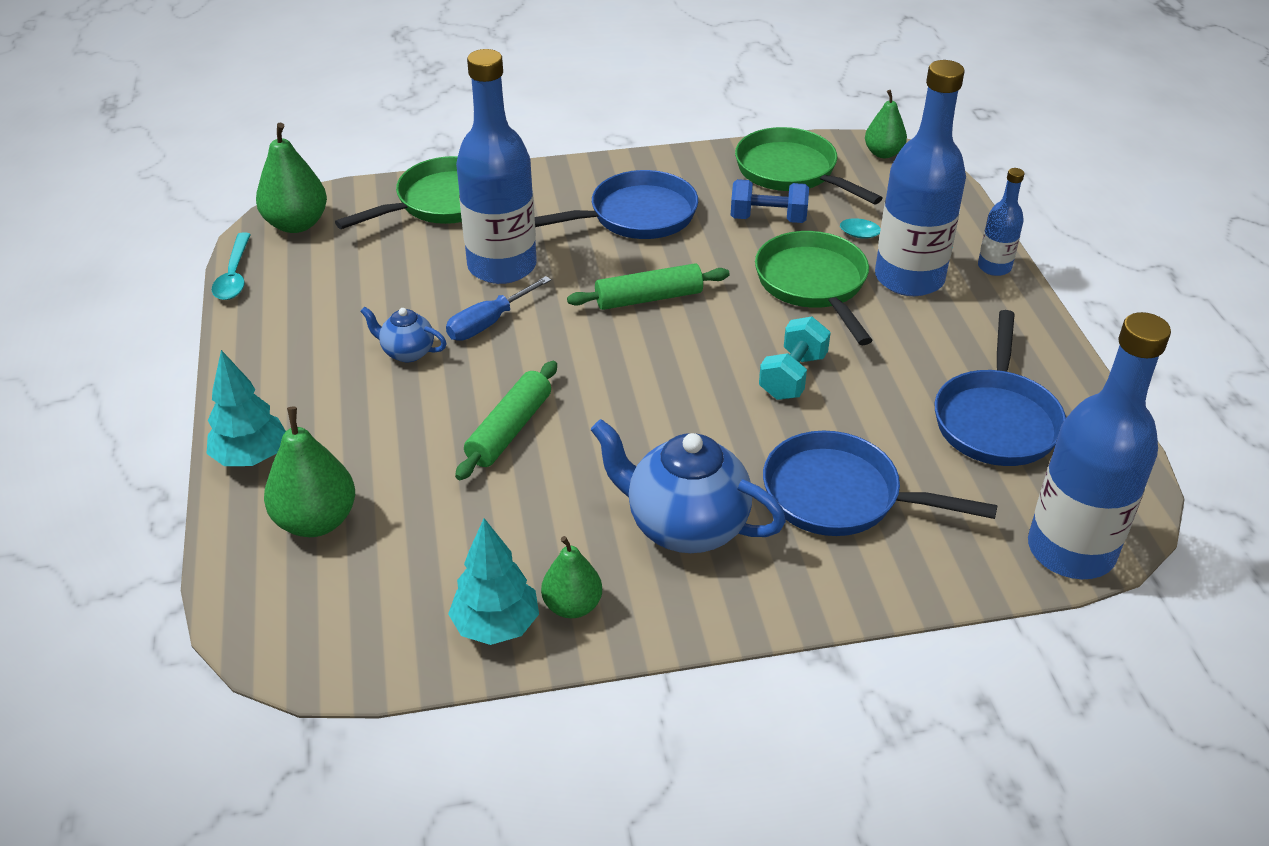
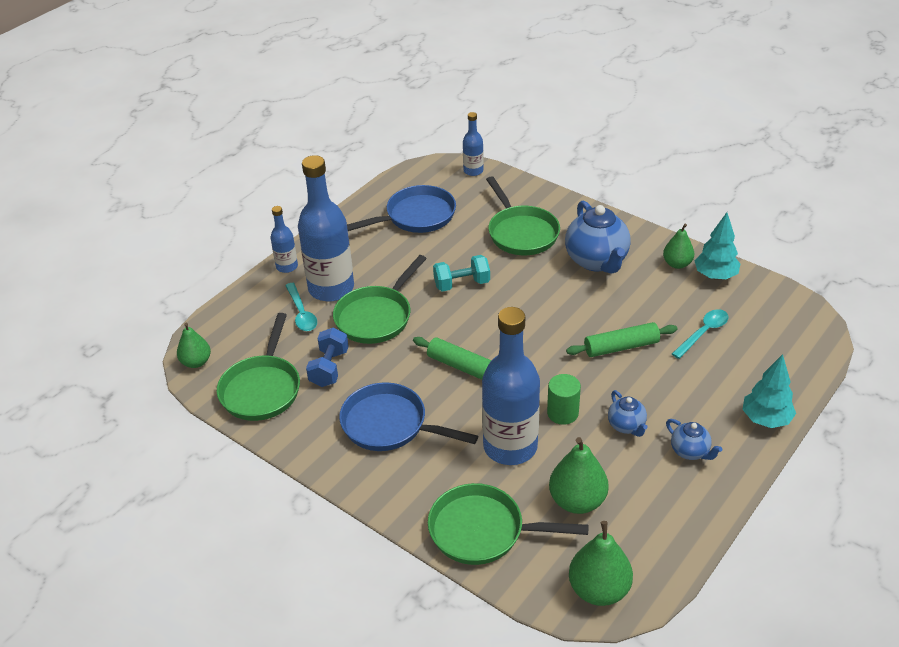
camera: 130 degrees left, 0 degrees up
(234, 275) = (681, 569): turquoise spoon -> turquoise spoon (703, 333)
(312, 370) = (690, 452): none -> blue teapot
(316, 521) = (756, 364): green pear -> green pear (577, 501)
(489, 323) = (562, 413): blue screwdriver -> green cylinder
(768, 219) = (329, 368): blue dumbbell -> blue dumbbell turned 45 degrees clockwise
(840, 496) = (521, 233): blue pan -> green pan
(1071, 550) = (473, 171): blue bottle -> blue bottle, size x0.49

